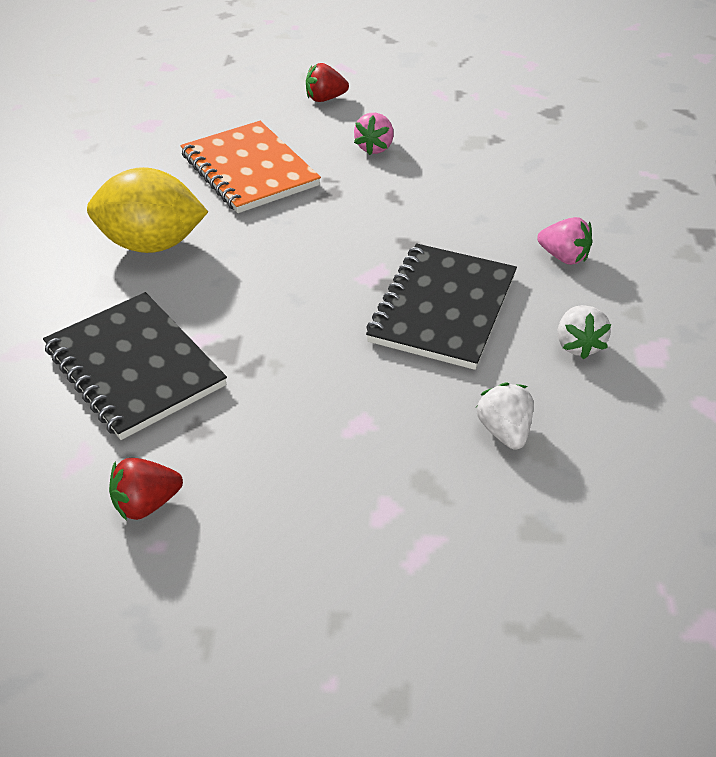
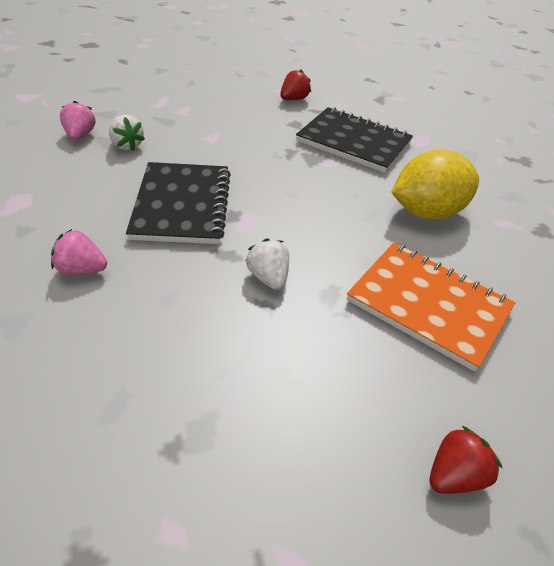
camera: 155 degrees right, 0 degrees up
(374, 148) = (324, 378): pink strawberry -> pink strawberry (80, 135)
(578, 345) = (75, 197): white strawberry -> white strawberry (268, 277)

